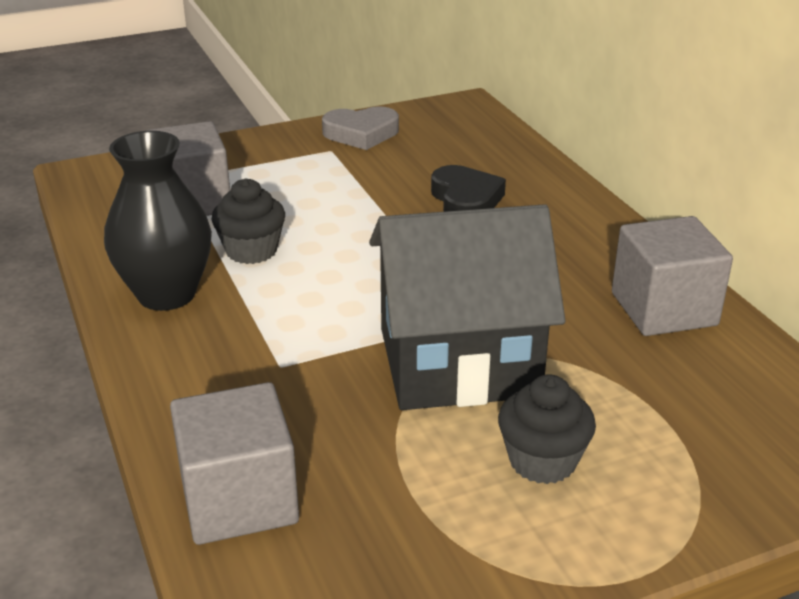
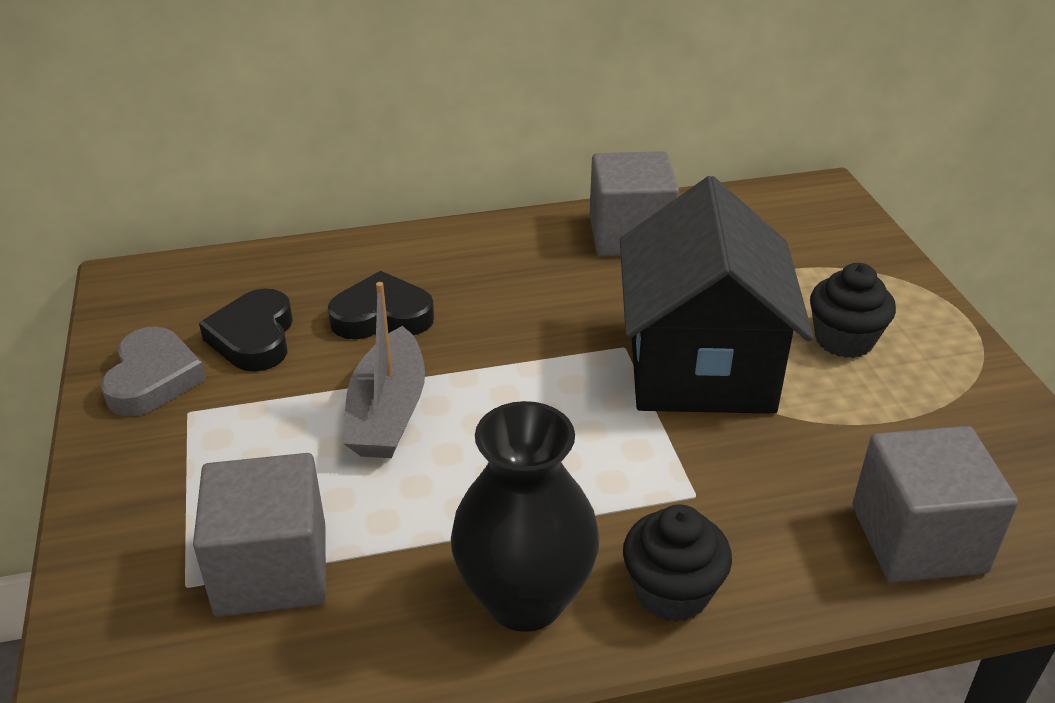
camera: 80 degrees left, 5 degrees up
(251, 250) = (437, 508): black cupcake -> black cupcake (672, 592)
(350, 218) = (388, 412): none -> grey boat
(418, 157) = (254, 337): none -> black heart

